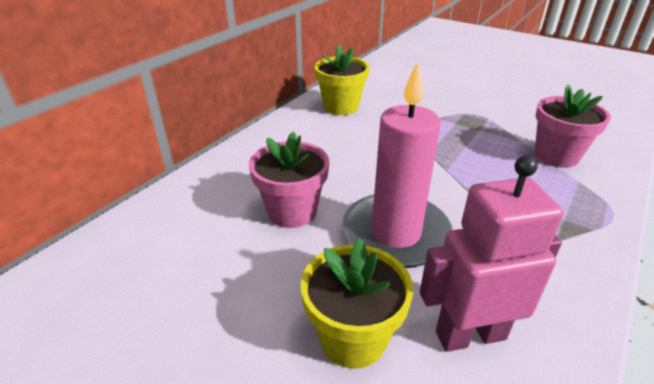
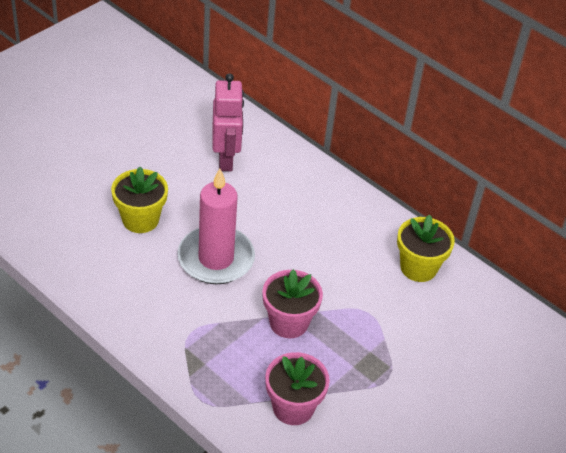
camera: 95 degrees right, 10 degrees up
(292, 211) = (254, 209): pink flower pot -> pink flower pot (289, 322)
(470, 334) = (126, 268): pink robot -> pink robot (226, 159)

